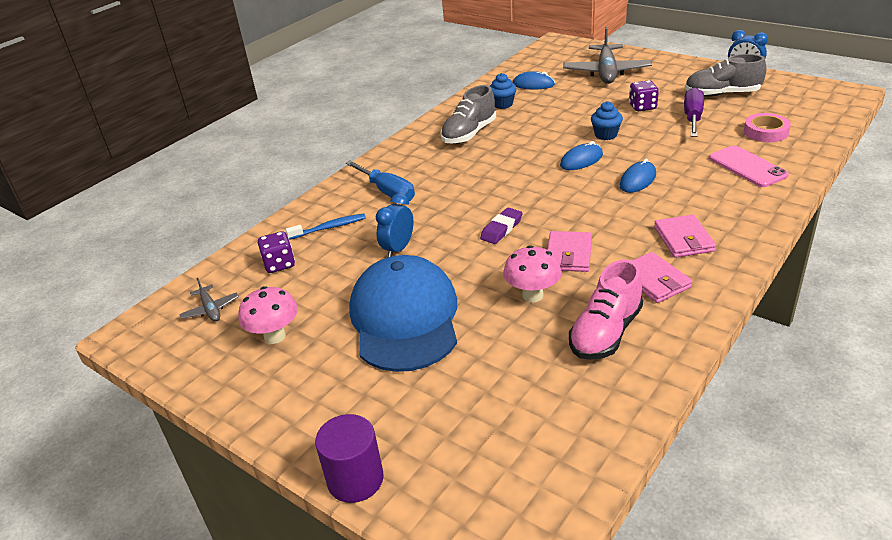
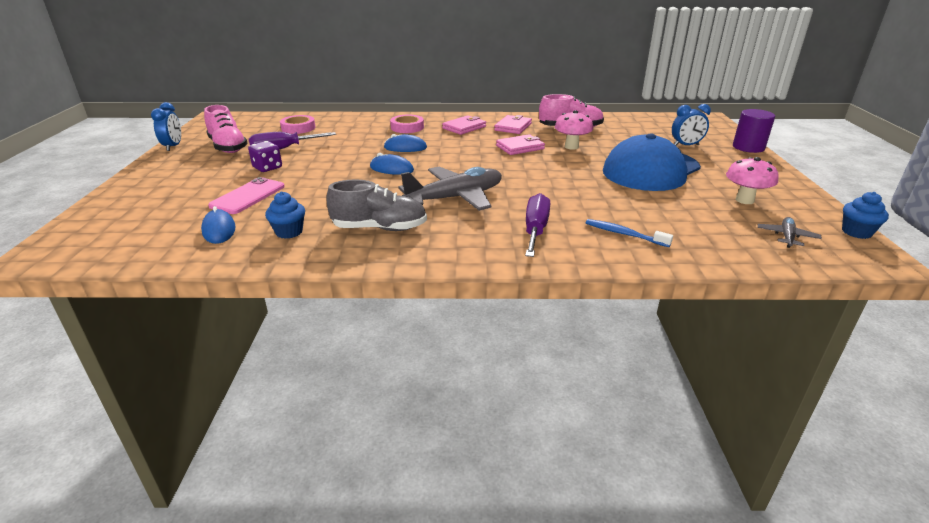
camera: 130 degrees left, 5 degrees down
(279, 264) = (699, 234): purple dice -> none
(387, 191) = (535, 230): blue screwdriver -> purple screwdriver
(398, 249) = (598, 195): blue clock -> blue clock (686, 145)
(501, 229) = (521, 170): purple eraser -> none
(605, 135) = (337, 170): blue cupcake -> blue cupcake (856, 232)
(606, 72) = (173, 199): grey plane -> grey plane (455, 198)
(716, 198) = (407, 127): none -> pink tape
(722, 94) = (228, 147): grey shoe -> pink shoe
(747, 167) = (357, 126): pink phone -> pink phone (248, 196)

